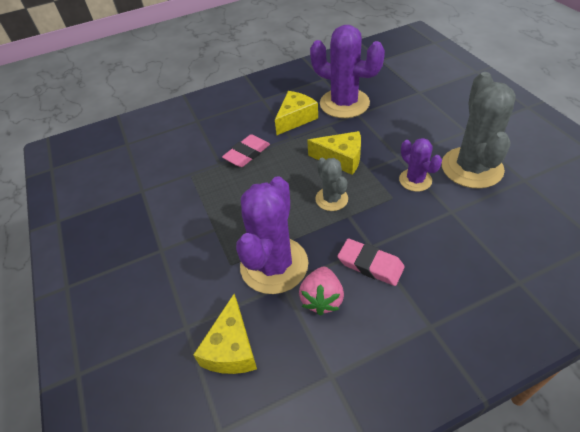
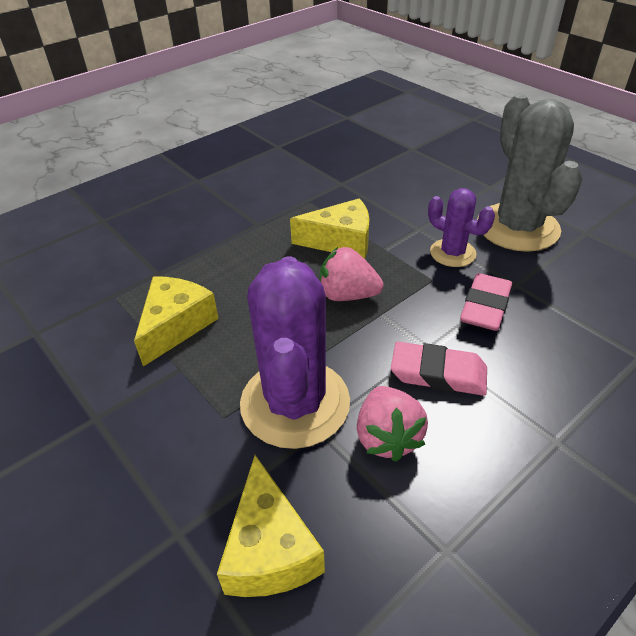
camera: 20 degrees left, 5 degrees down
(247, 154) = (198, 254): pink eraser -> pink eraser (485, 307)
(295, 118) = (256, 199): yellow cheese -> yellow cheese (176, 325)
(331, 199) = (347, 295): grey cactus -> pink strawberry
(344, 103) = (318, 172): purple cactus -> none

